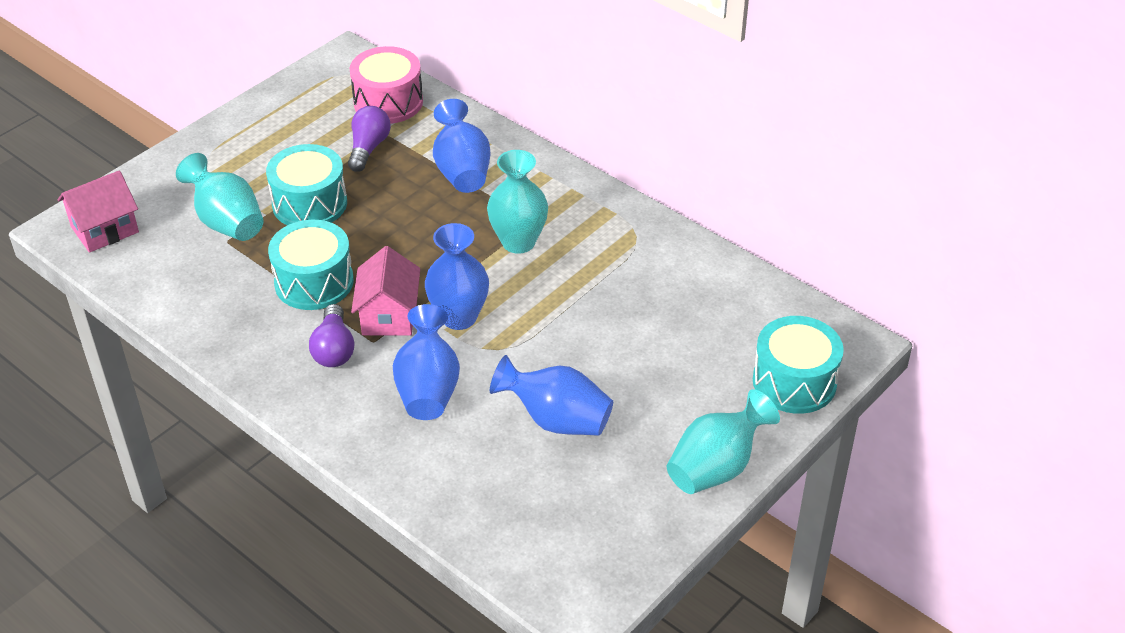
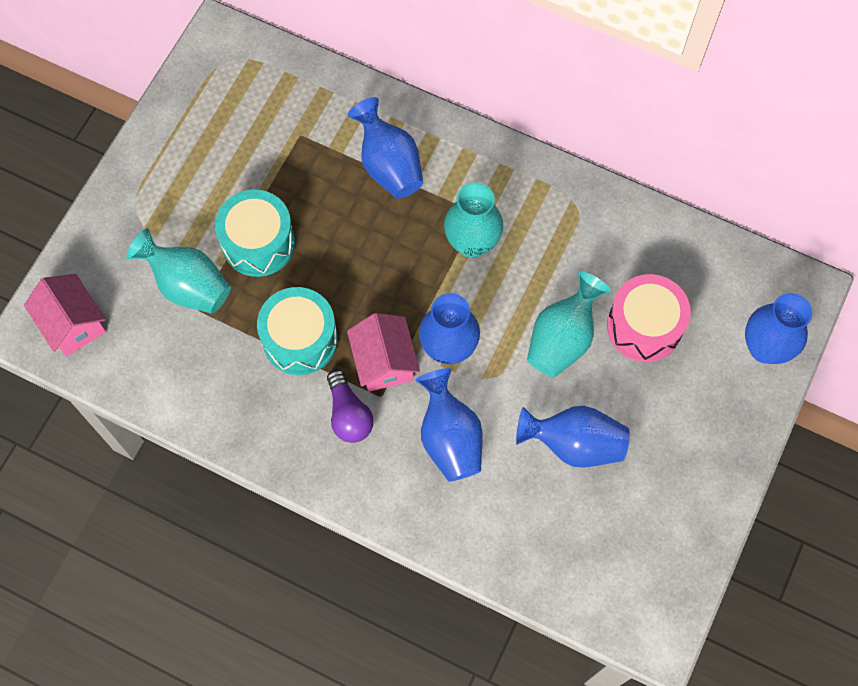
camera: 15 degrees left, 25 degrees up
(105, 230) = (73, 324): pink house -> pink house turned 75 degrees counterclockwise
(368, 148) = (288, 157): purple light bulb -> none
(388, 102) = (284, 90): pink drum -> pink drum (644, 326)
(716, 467) = (725, 460): turquoise vase -> turquoise vase (562, 338)
(794, 382) = (765, 348): turquoise drum -> blue vase

